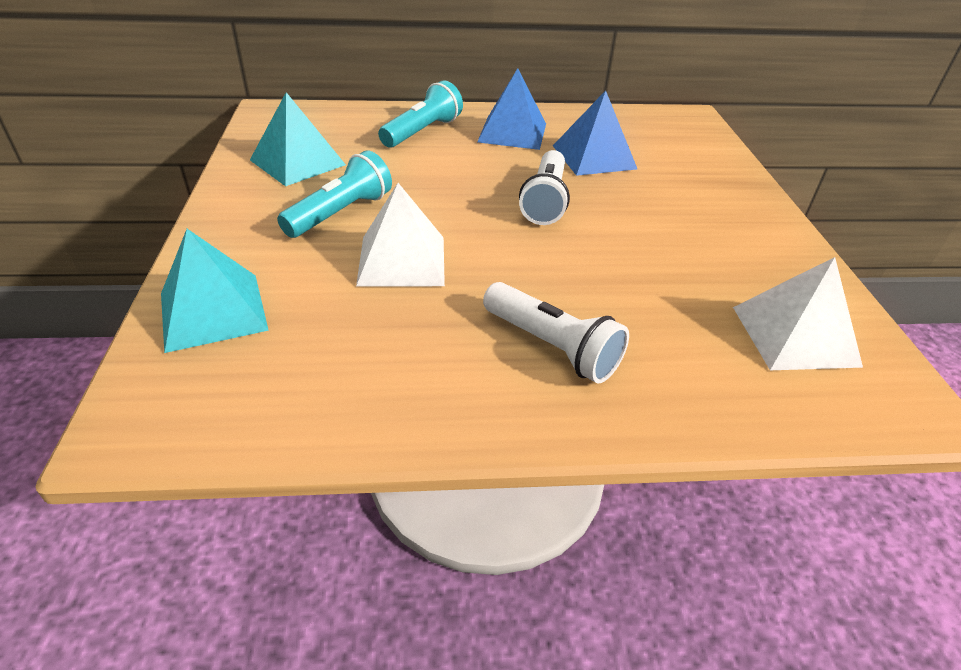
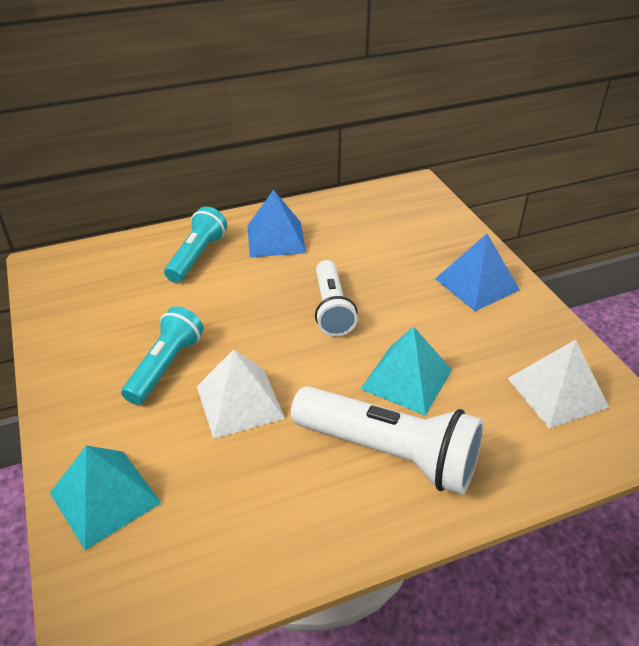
camera: 15 degrees left, 0 degrees up
(297, 162) = (100, 318): turquoise pyramid -> turquoise pyramid (406, 379)
(552, 347) = (390, 453): white flashlight -> white flashlight, size x1.55
(594, 157) = (354, 250): blue pyramid -> blue pyramid (477, 284)

